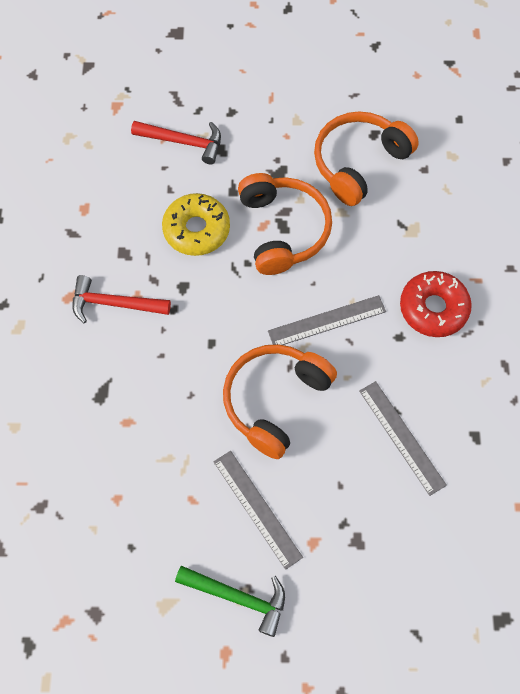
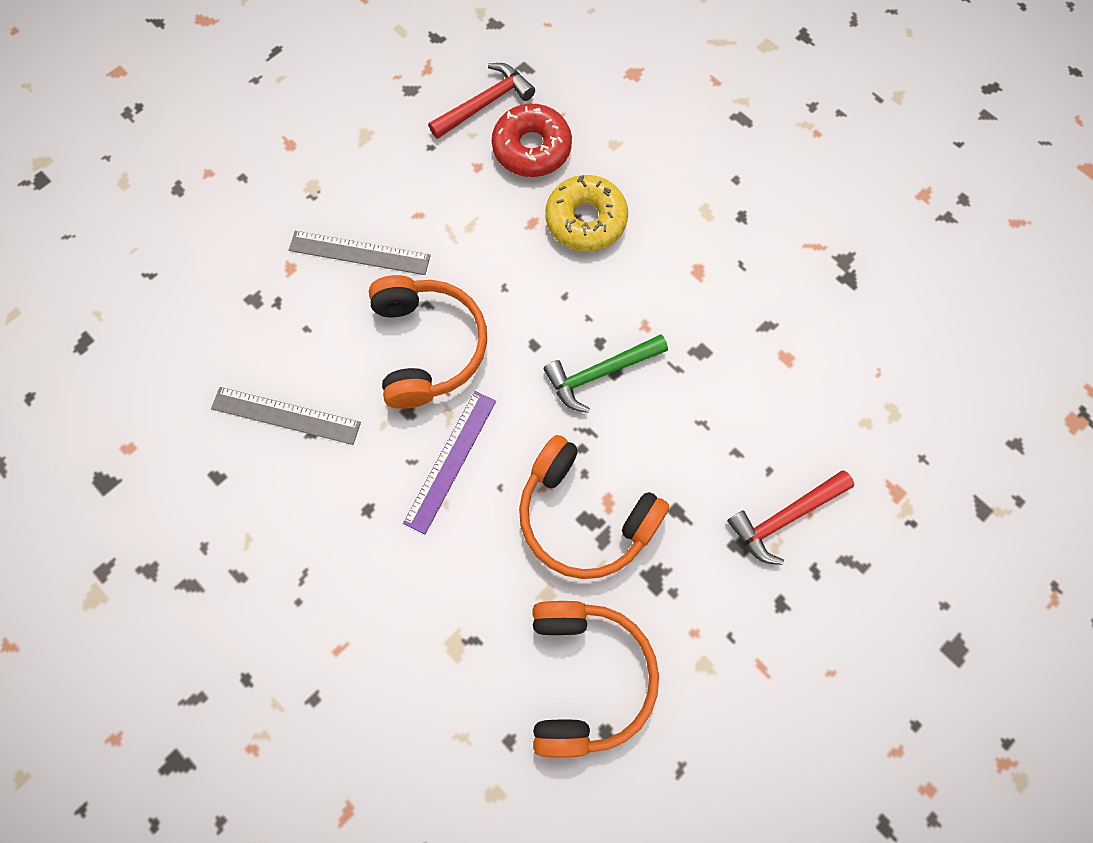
camera: 135 degrees right, 5 degrees up
(114, 304) = (654, 300): red hammer -> red hammer (485, 103)
(196, 230) = (664, 436): yellow donut -> yellow donut (586, 220)
(238, 597) = (314, 184): green hammer -> green hammer (600, 373)
(327, 321) = (450, 460): grey ruler -> purple ruler
(433, 308) = (358, 572): red donut -> red donut (532, 148)

